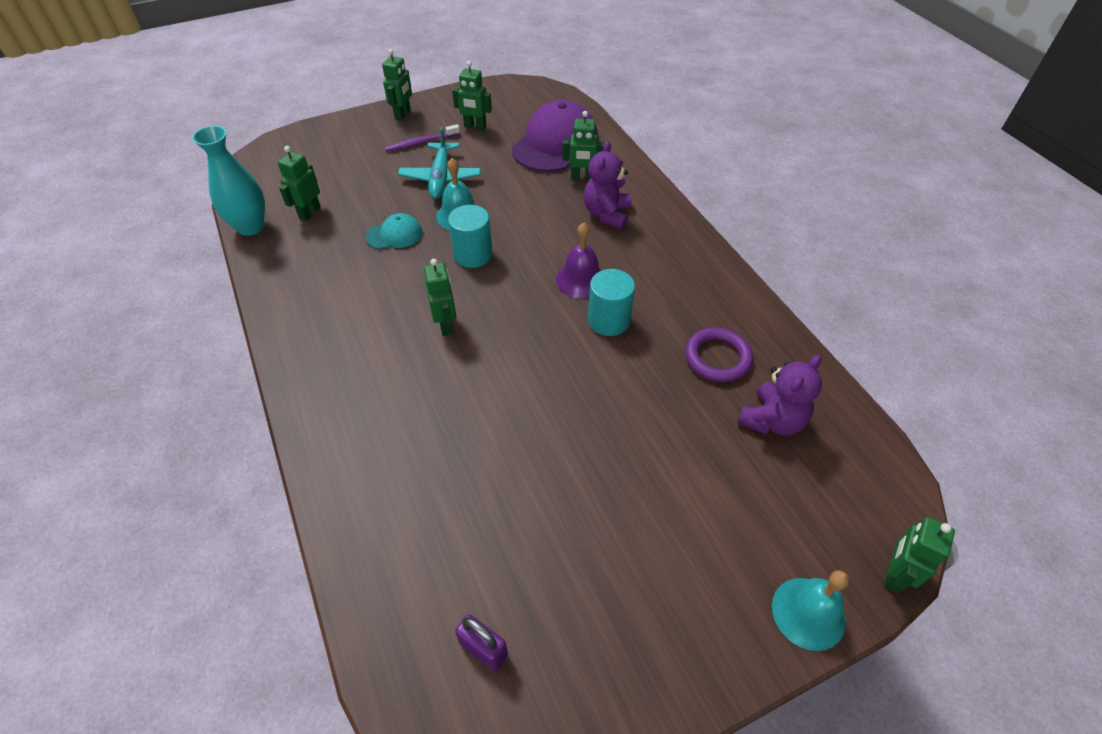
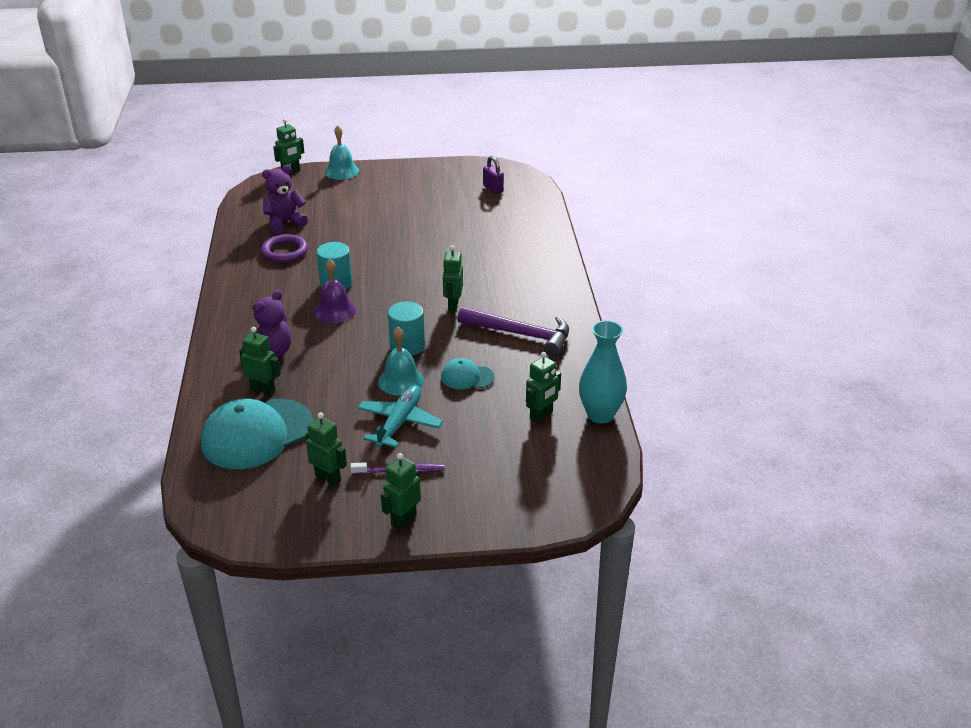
camera: 160 degrees left, 15 degrees down
(349, 302) = (521, 334): none -> purple hammer
(555, 143) = (257, 434): purple cap -> turquoise cap

